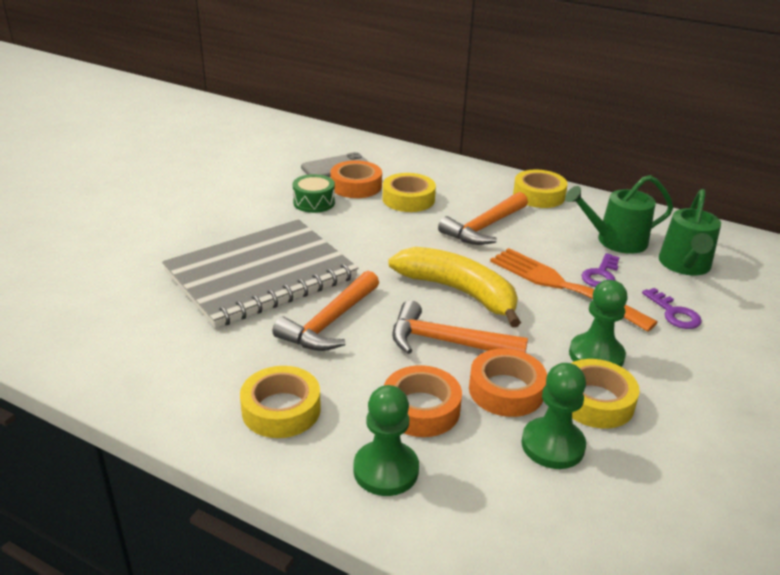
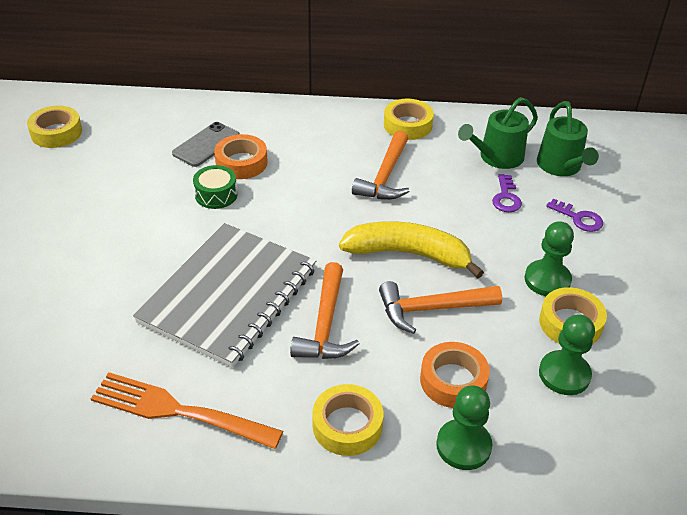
camera: 25 degrees left, 10 degrees up
(408, 199) = (299, 164): yellow tape -> yellow tape (56, 132)
(506, 390) = (503, 338): orange tape -> none
(564, 287) = (486, 220): orange fork -> orange fork (180, 411)

